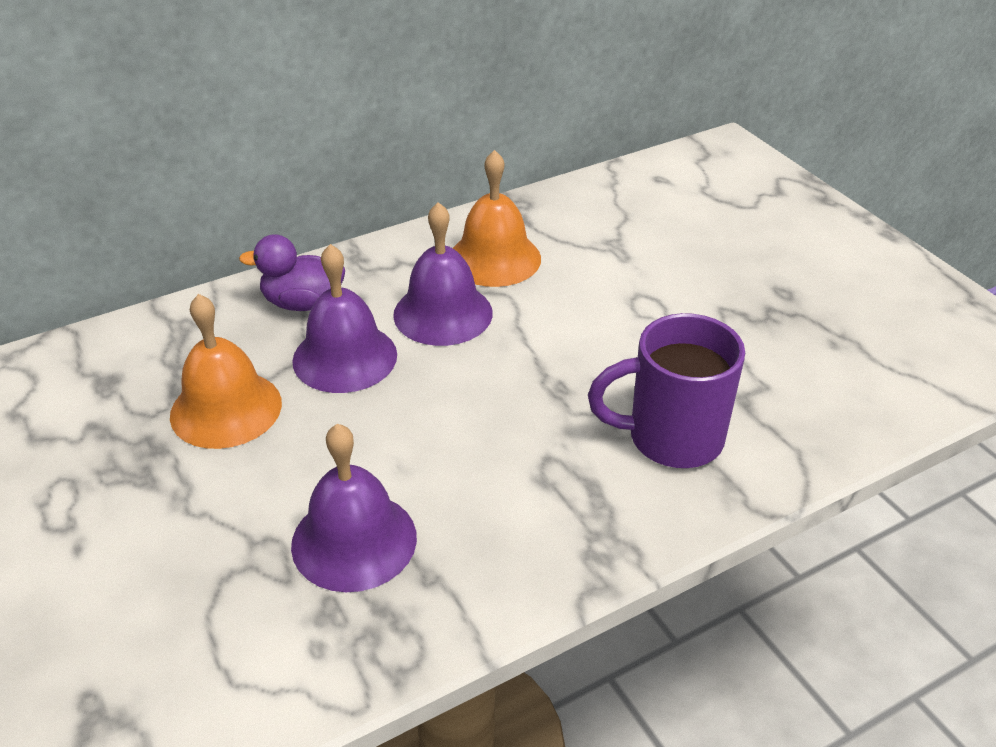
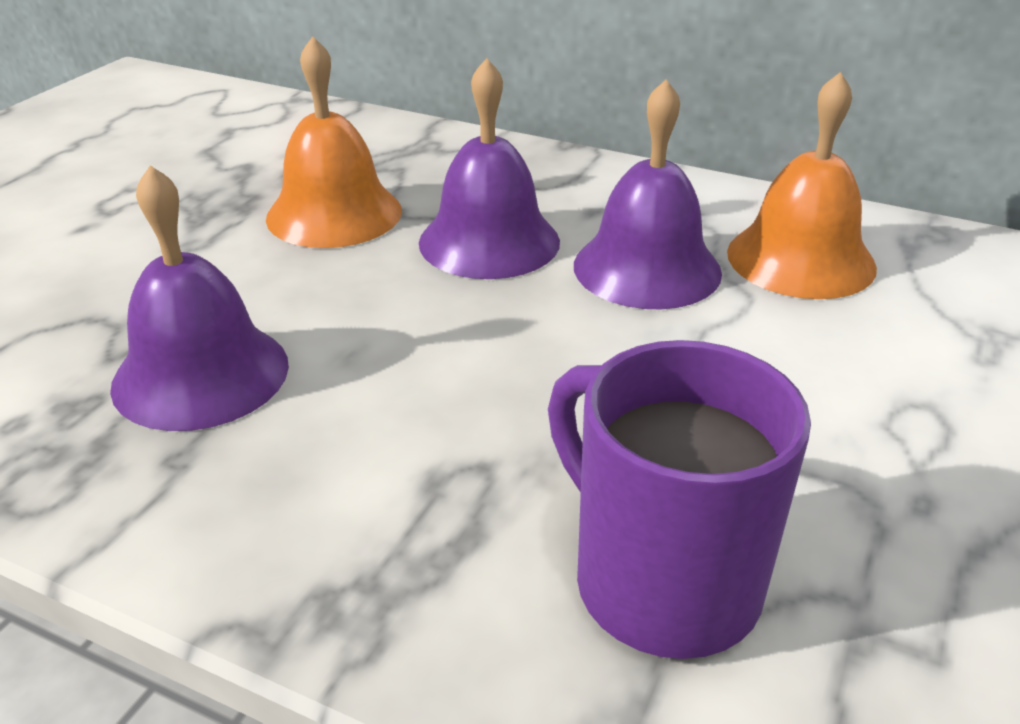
camera: 55 degrees right, 5 degrees down
(303, 303) = (540, 184): purple duck -> none

